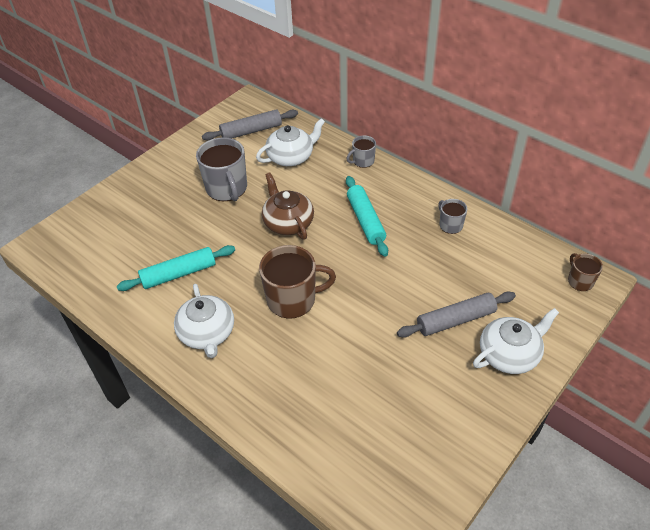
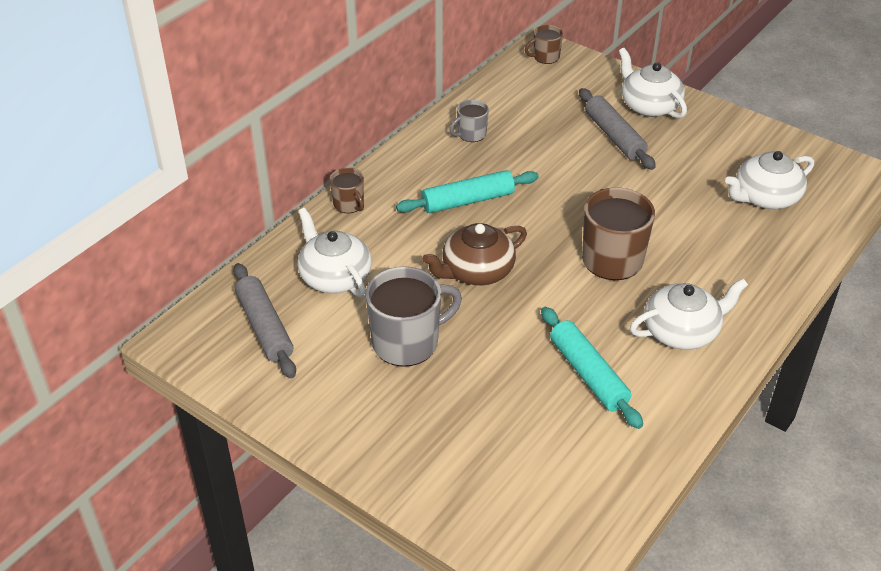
camera: 95 degrees left, 5 degrees down
(363, 161) = (349, 204): grey mug -> brown mug
(366, 428) = (765, 197): none -> white teapot

